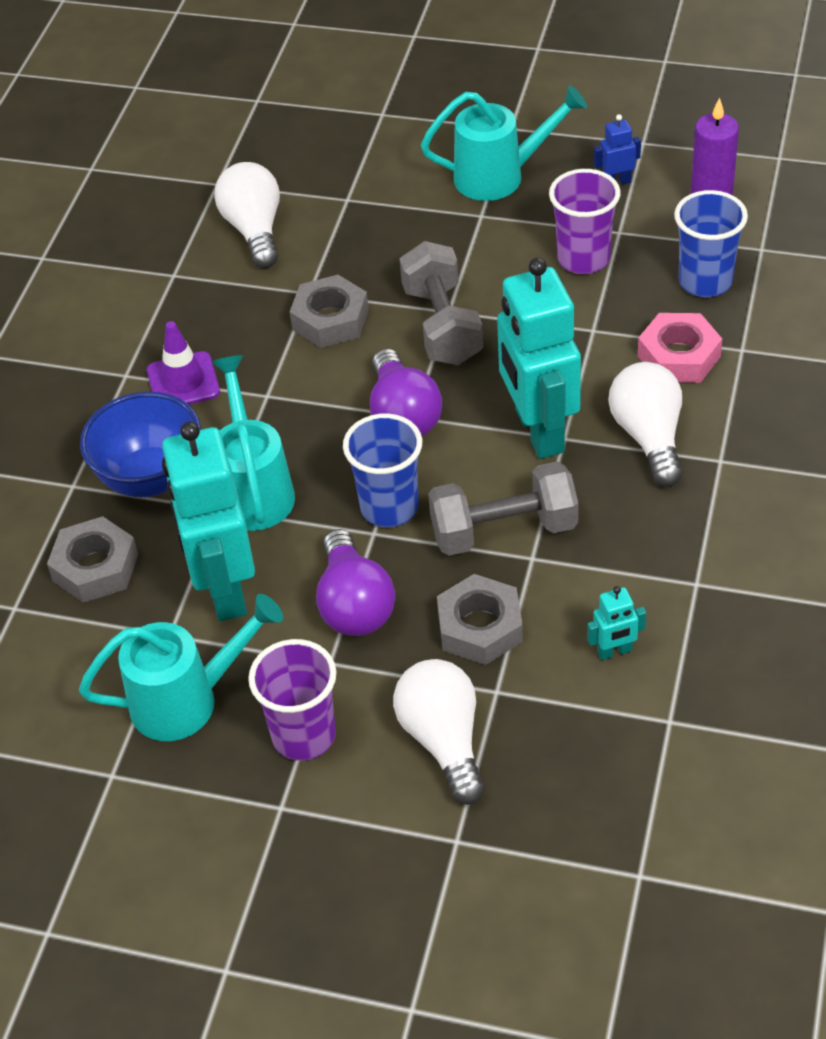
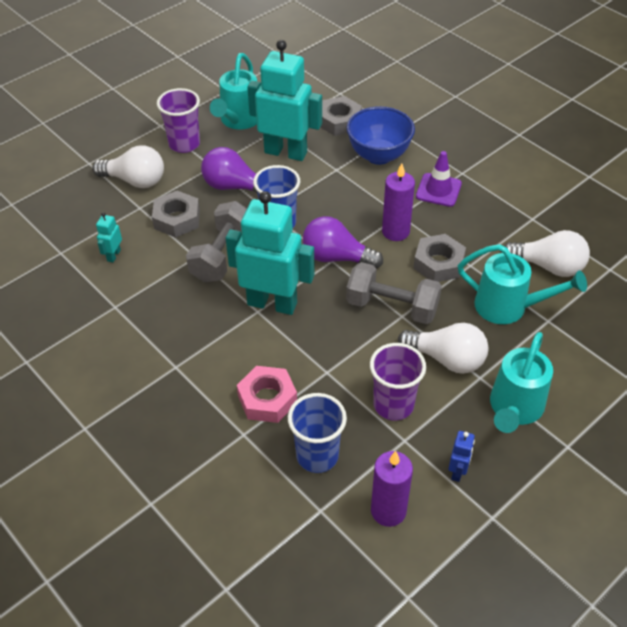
camera: 120 degrees right, 0 degrees up
(254, 490) = (337, 184): turquoise watering can -> turquoise watering can (508, 307)
(304, 384) = (395, 232): none -> purple candle
(649, 437) = (222, 346): white light bulb -> white light bulb (446, 359)

